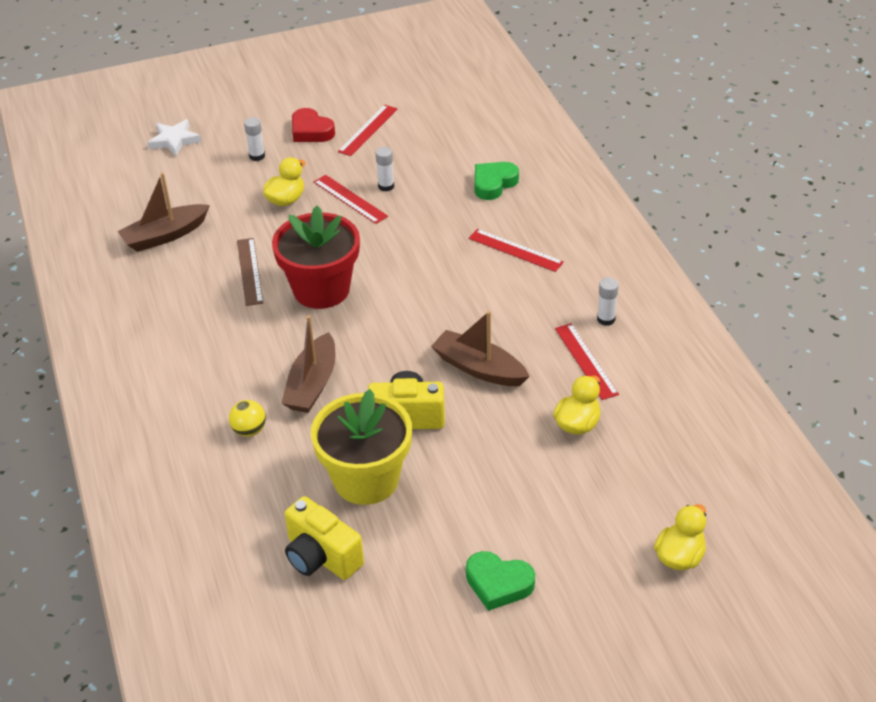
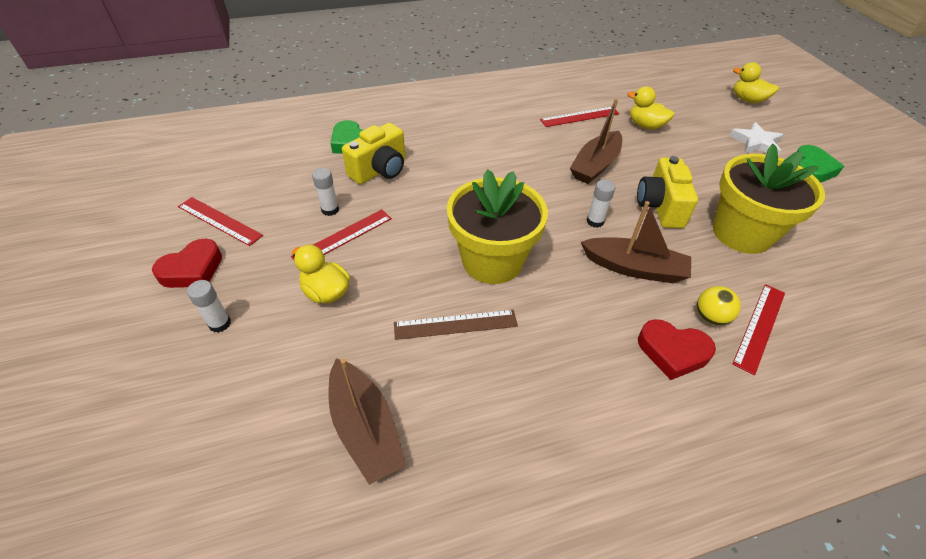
camera: 90 degrees left, 5 degrees up
(174, 140) = (123, 433): white star -> white star (756, 143)
(213, 398) = (672, 352): none -> red heart
(321, 289) = (492, 261): red flower pot -> yellow flower pot
(321, 556) = (840, 262): yellow camera -> yellow camera (380, 170)
(515, 250) = (448, 138): red ruler -> red ruler (760, 327)
(606, 319) = (534, 105): white glue stick -> white glue stick (595, 221)

